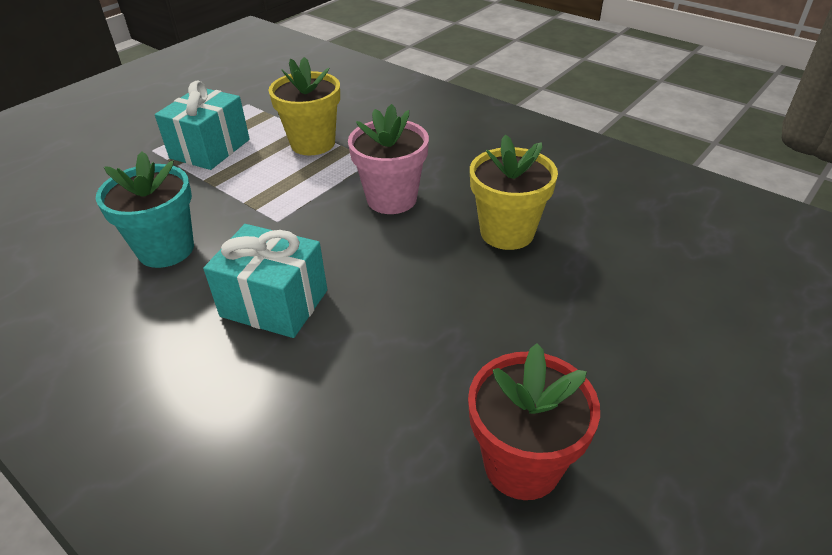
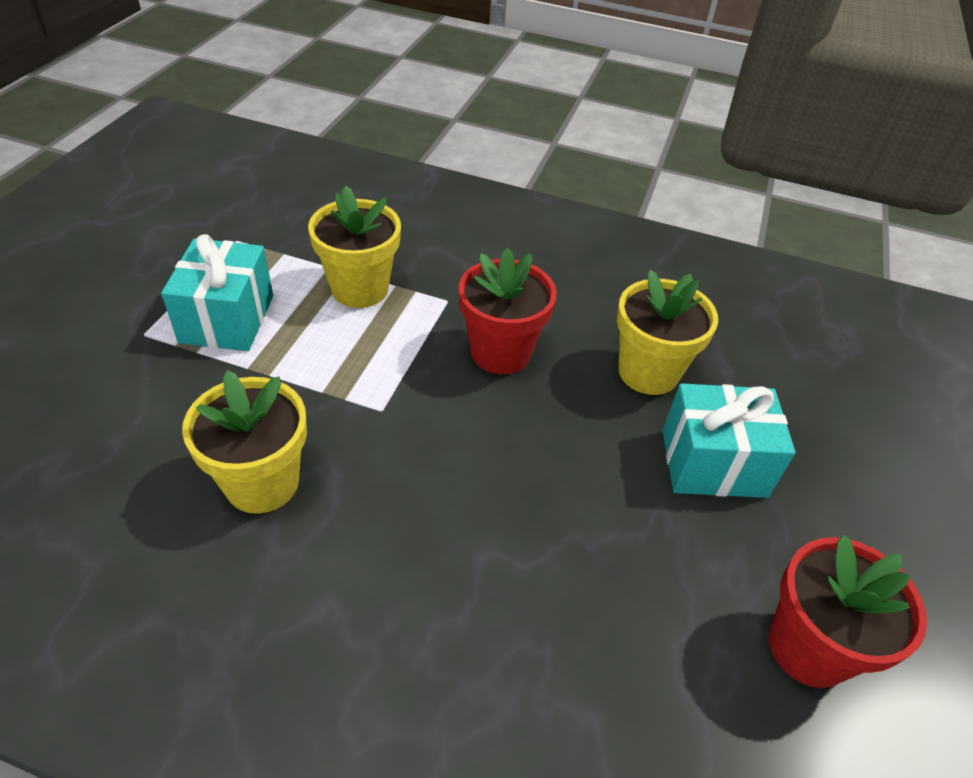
camera: 25 degrees left, 5 degrees up
(166, 249) = (262, 483): turquoise flower pot -> yellow flower pot
(274, 303) = (447, 526): turquoise gift -> turquoise gift (713, 463)
(391, 199) = (500, 352): pink flower pot -> red flower pot

